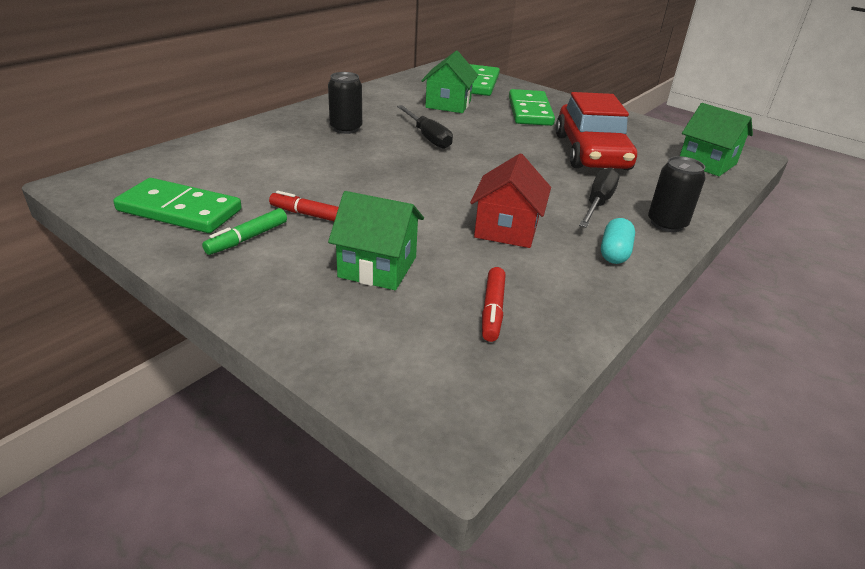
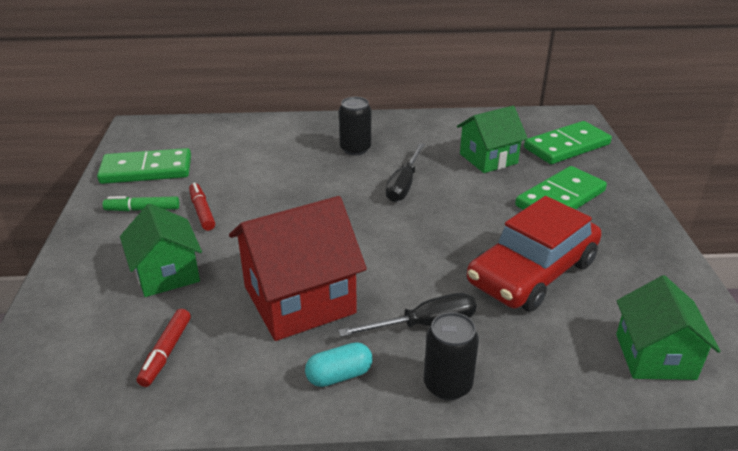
camera: 50 degrees right, 0 degrees up
(179, 210) = (146, 170): green domino -> green domino turned 75 degrees counterclockwise
(492, 310) = (166, 352): red marker -> red marker turned 45 degrees counterclockwise
(506, 229) = (299, 299): red house -> red house, size x1.55

